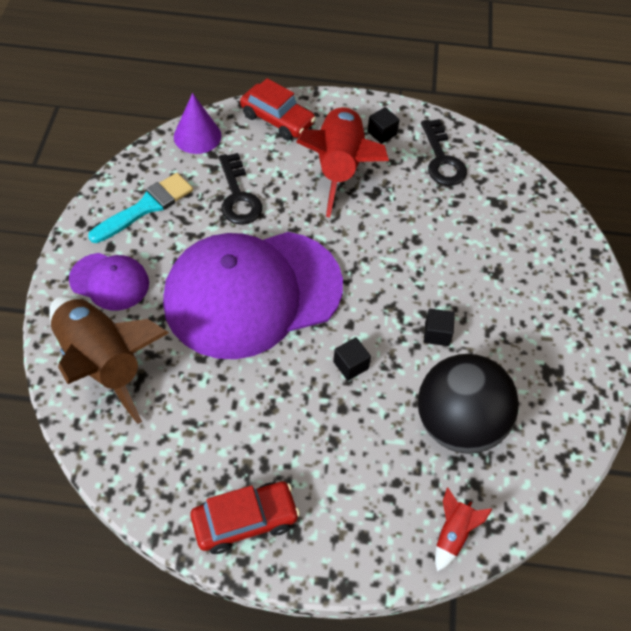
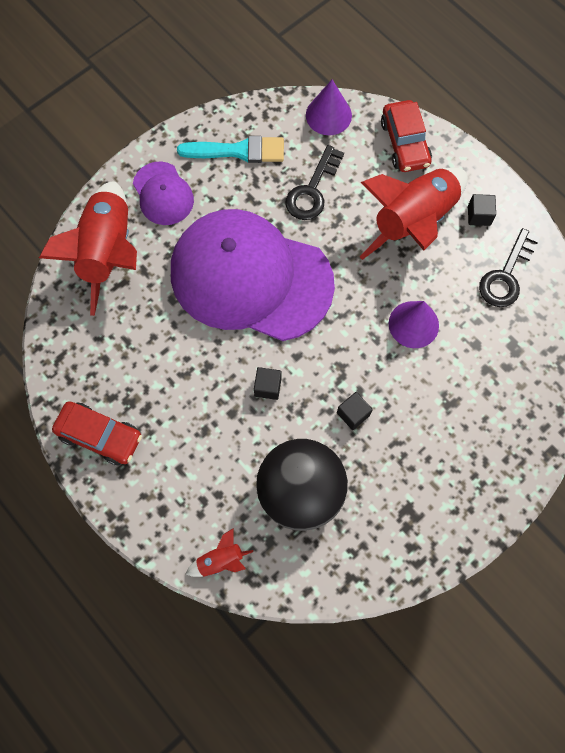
camera: 45 degrees right, 15 degrees up
(102, 362) = (108, 252): brown rocket -> red rocket
(413, 237) = (413, 324): none -> purple cone

